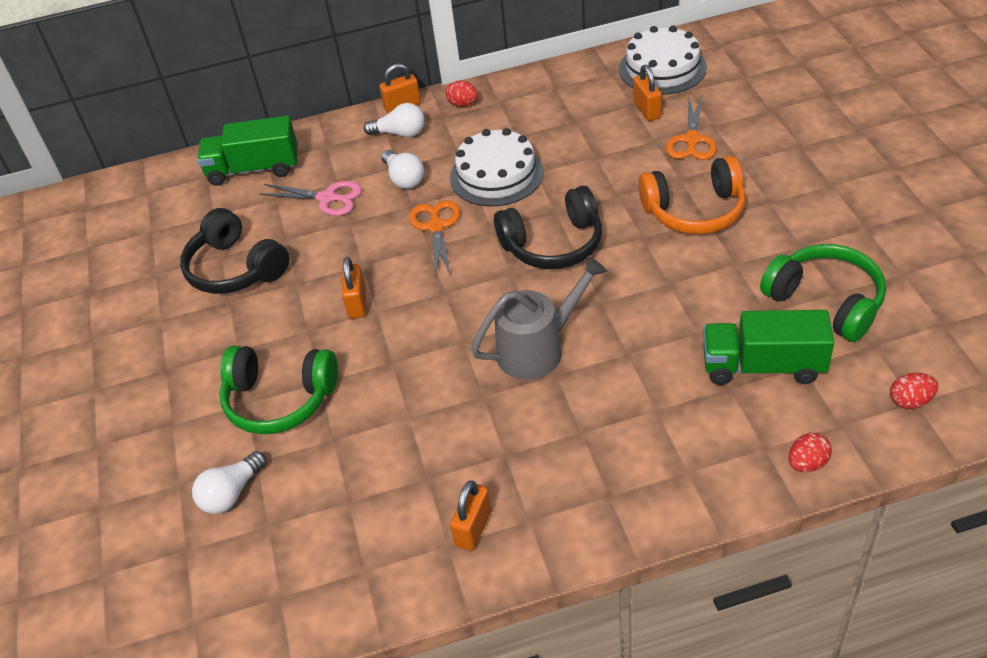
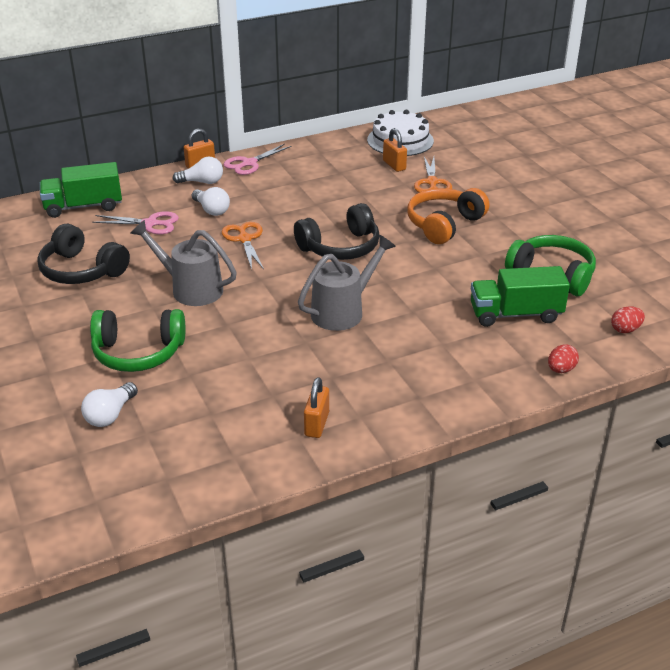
camera: 15 degrees left, 10 degrees down
(357, 303) = (190, 289): orange padlock -> grey watering can
(463, 104) = (249, 163): red egg -> pink scissors
(496, 174) = (286, 206): white cake -> none
(695, 211) = (444, 224): orange headphones -> orange headphones turned 150 degrees clockwise

